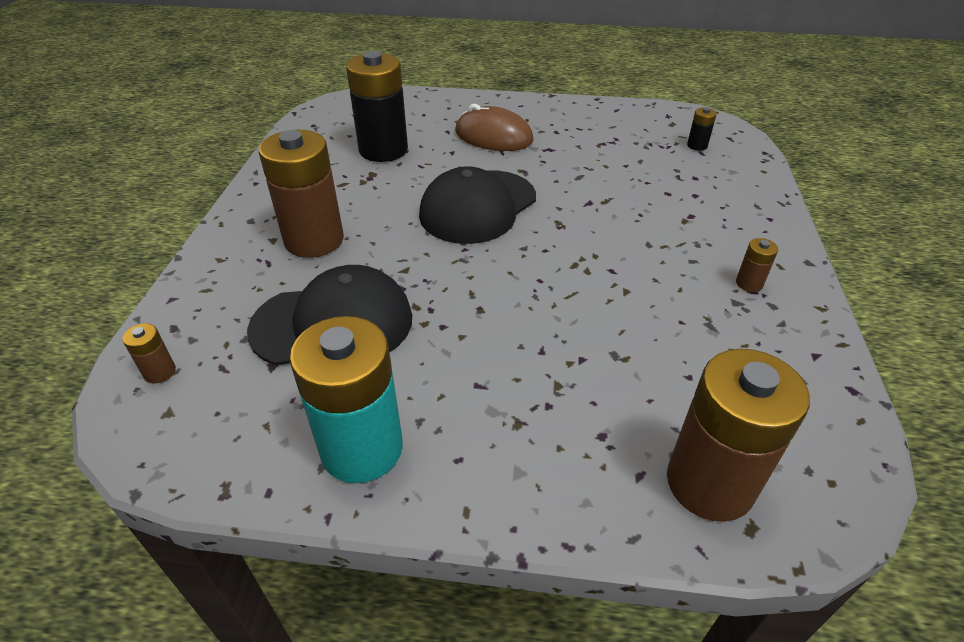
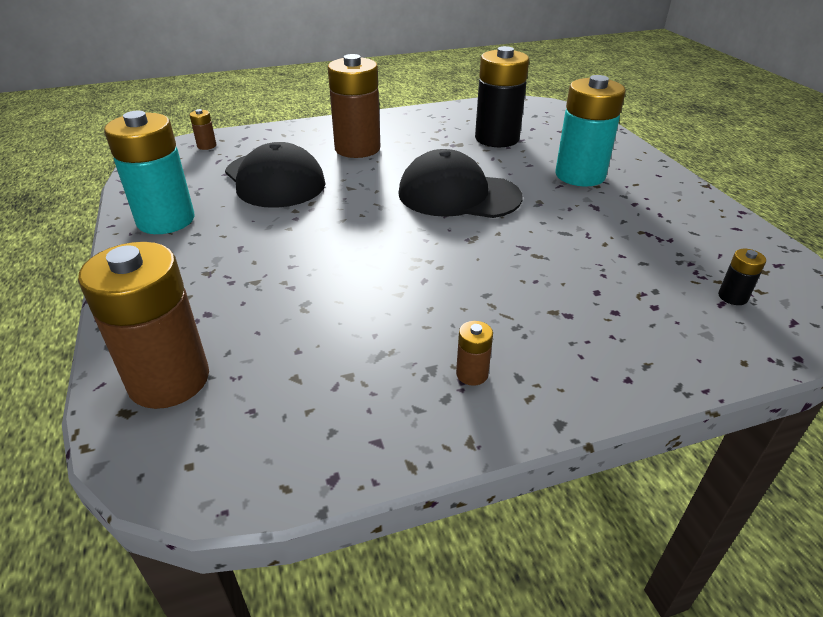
camera: 65 degrees right, 5 degrees down
(493, 136) = (580, 175): brown mouse -> turquoise battery

